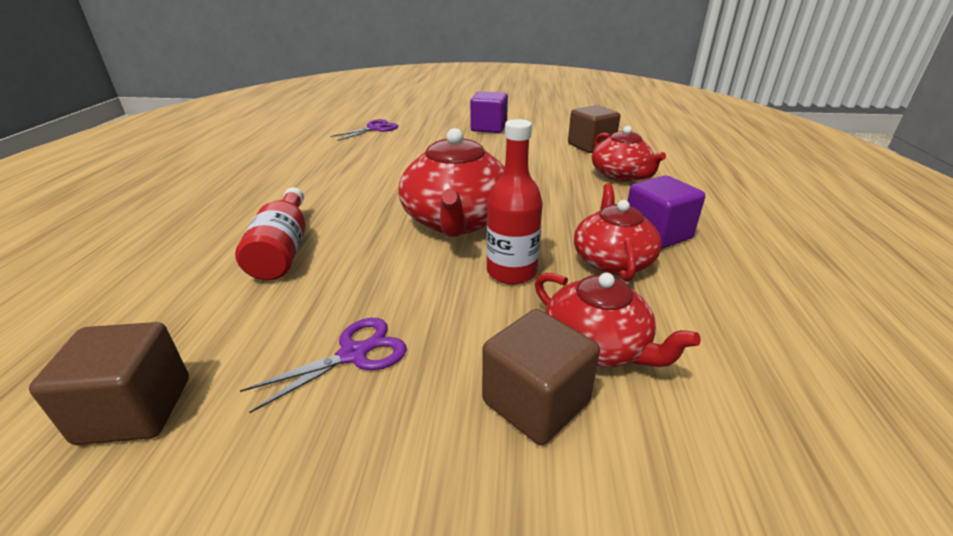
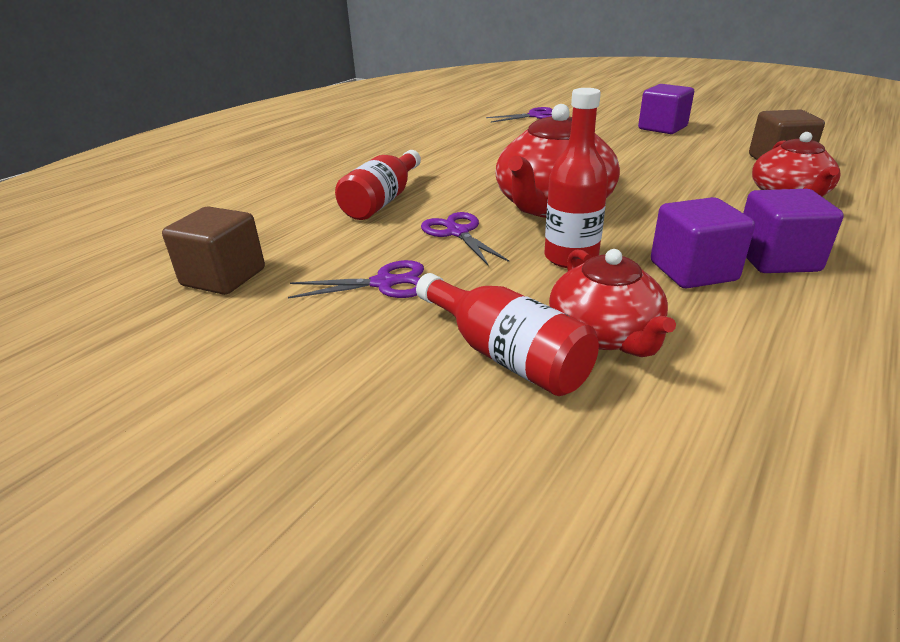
camera: 30 degrees right, 0 degrees up
(389, 270) = (457, 233): none -> purple scissors
(535, 402) = (506, 355): brown cube -> red bottle
(612, 260) = (693, 271): red teapot -> purple cube

